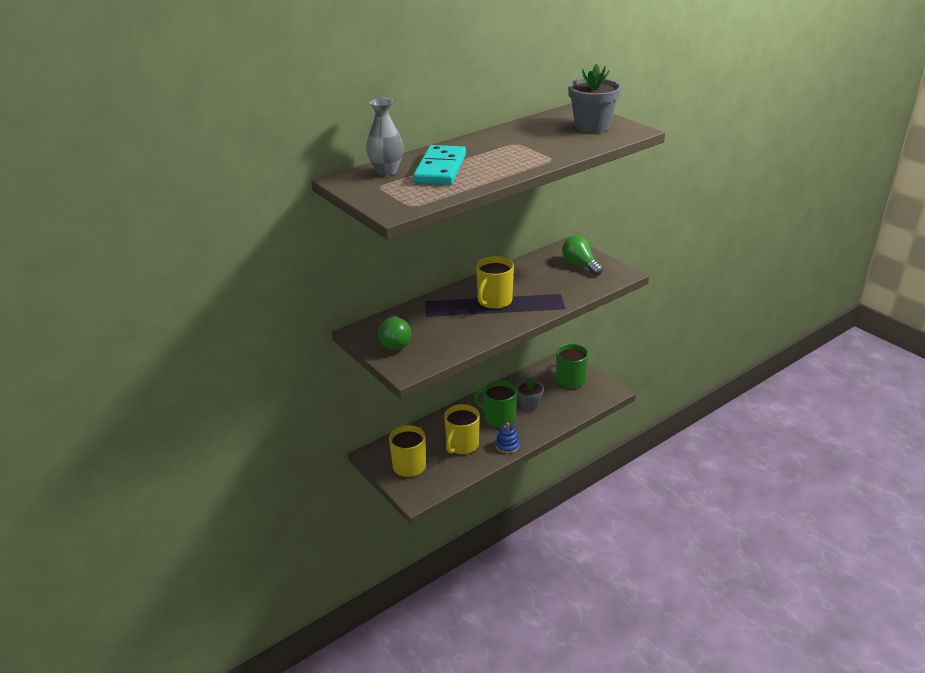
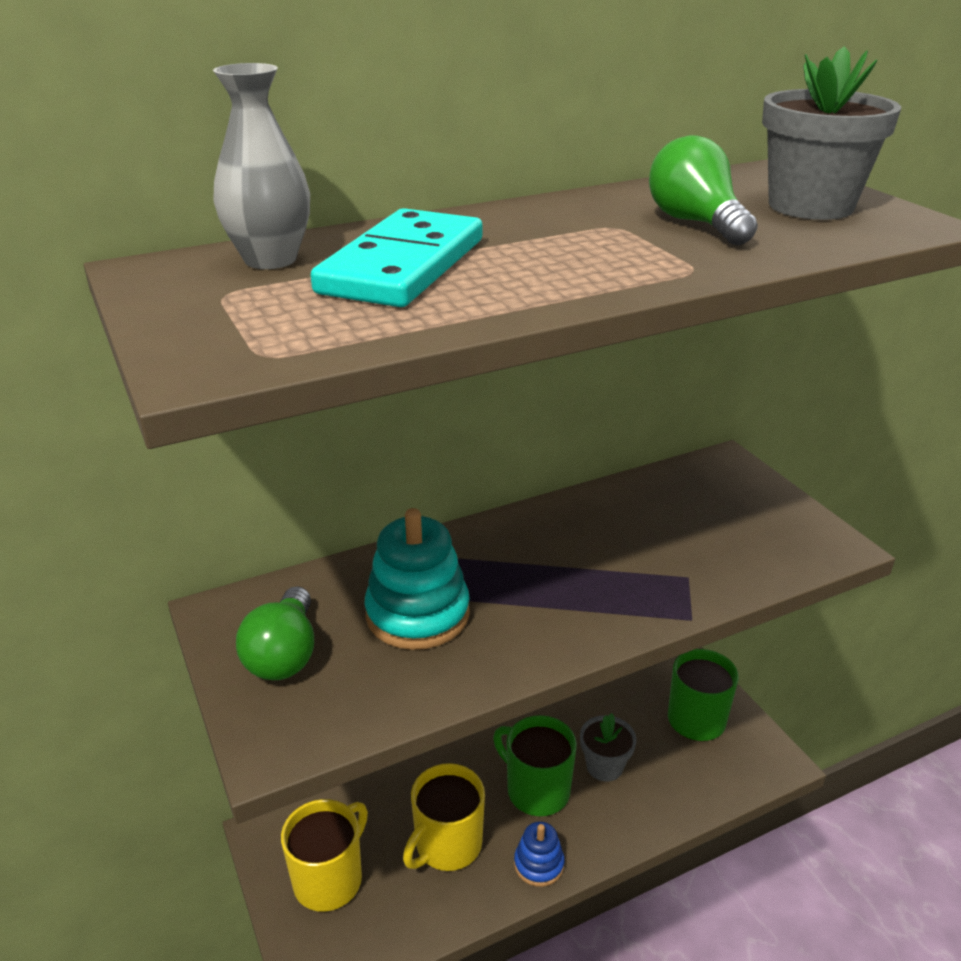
camera: 10 degrees right, 0 degrees up
(447, 321) = (417, 614): none -> turquoise stacking toy
(494, 301) = (536, 576): yellow mug -> none
(580, 265) = (742, 510): green light bulb -> green light bulb (696, 223)

